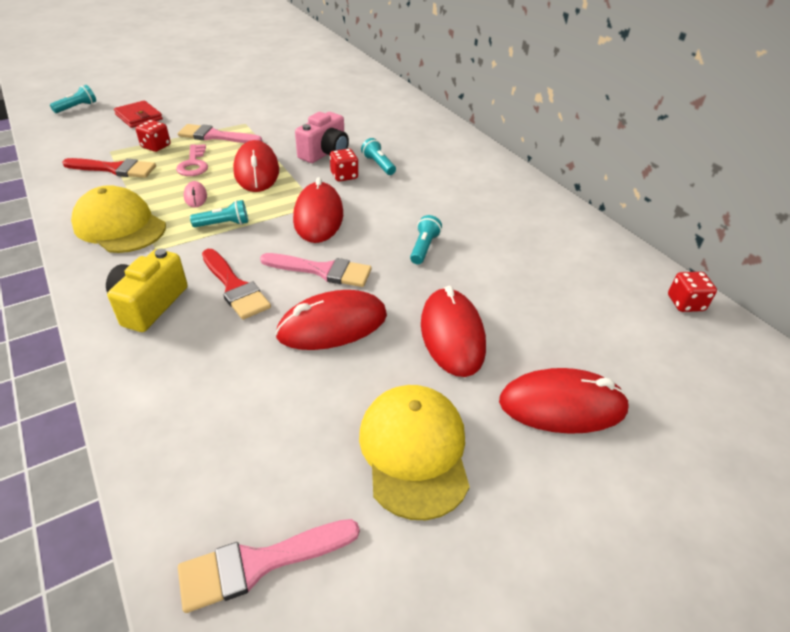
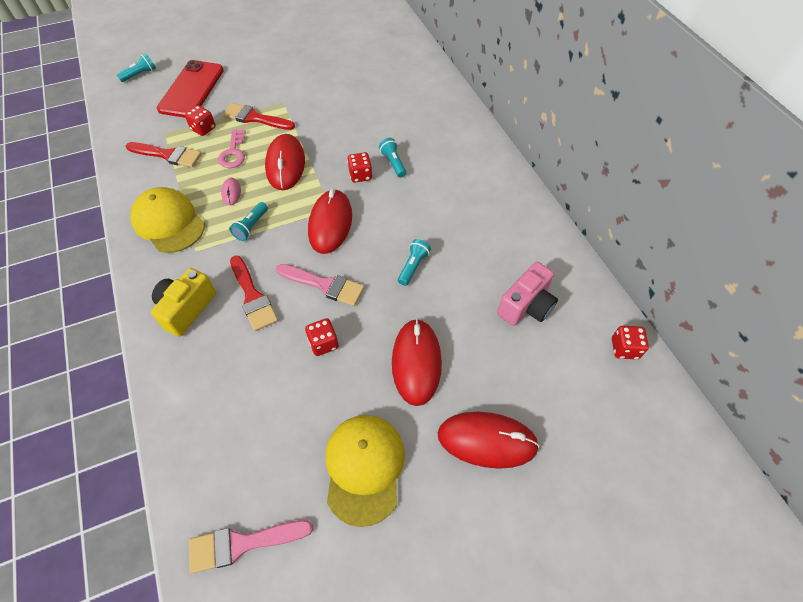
camera: 10 degrees right, 15 degrees up
(139, 117) = (191, 89): red wallet -> red phone
(215, 136) = (255, 118): pink brush -> red brush
(224, 224) = (251, 226): turquoise flashlight -> turquoise flashlight turned 120 degrees clockwise
(325, 153) = (348, 145): pink camera -> pink camera (526, 306)
(332, 325) = (323, 343): red mouse -> red dice

